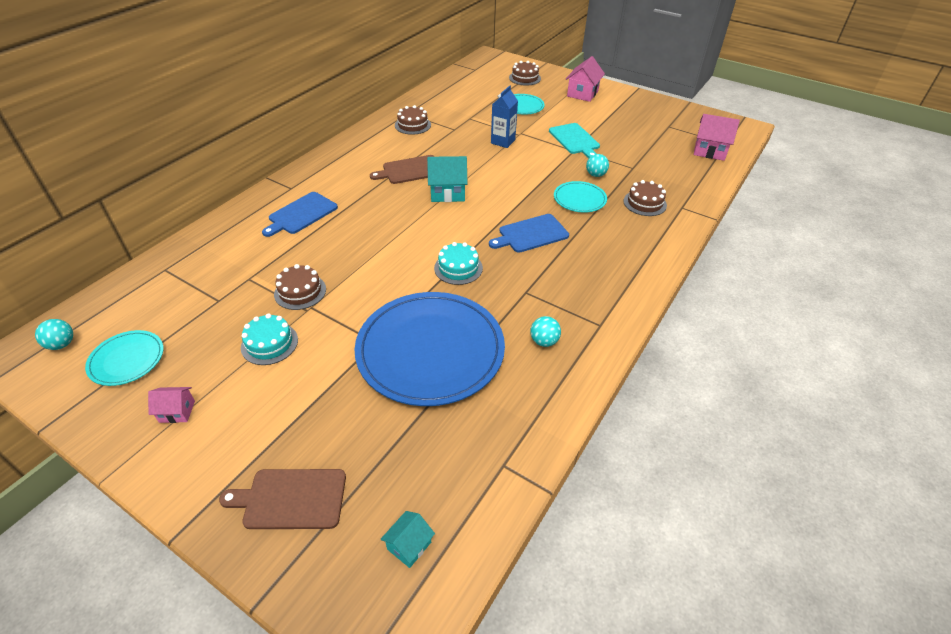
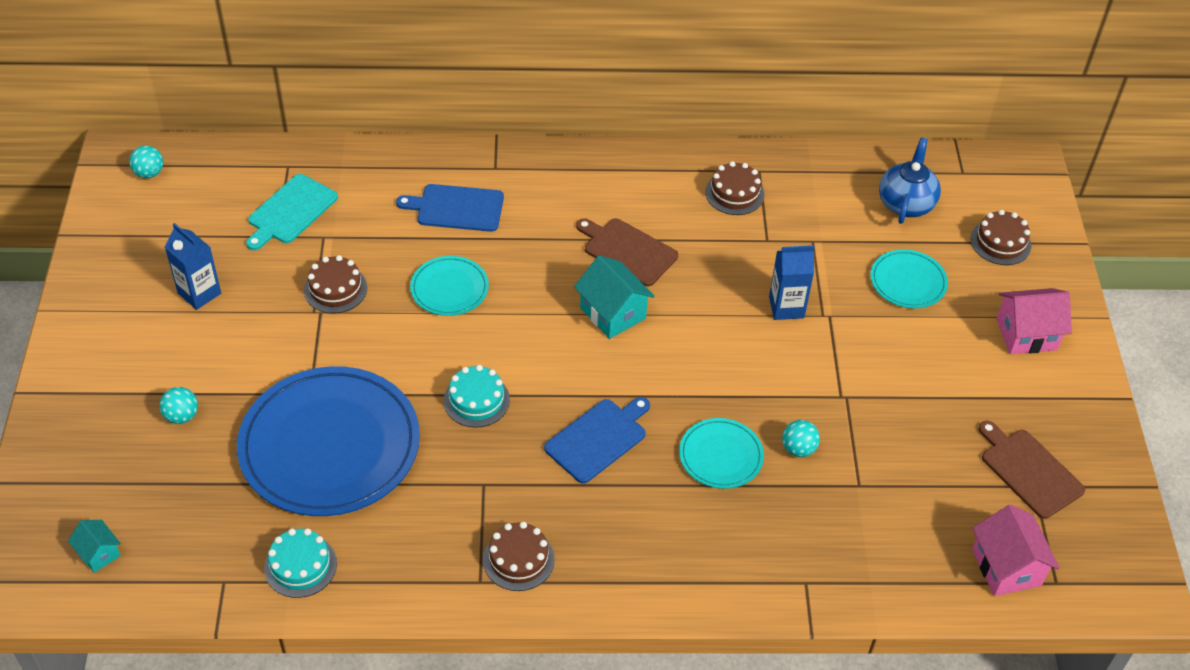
camera: 55 degrees right, 5 degrees up
(127, 360) = (162, 229): turquoise plate -> turquoise plate (449, 288)
(177, 411) = (131, 305): pink house -> none
(216, 364) = (199, 293): none -> blue carton
(269, 343) = (250, 313): turquoise cake -> turquoise cake (300, 566)
(291, 499) = (95, 444): brown cutting board -> brown cutting board (1029, 471)
(409, 545) = (99, 553): turquoise house -> turquoise house turned 45 degrees clockwise
(476, 88) = (906, 203): none -> blue teapot
(531, 234) = (598, 438): blue cutting board -> blue cutting board turned 105 degrees clockwise
(544, 341) = (414, 539): turquoise ball -> turquoise ball (182, 416)
(575, 140) = (872, 385): turquoise cutting board -> turquoise cutting board (291, 211)
(644, 203) = (777, 534): brown cake -> brown cake (518, 559)

